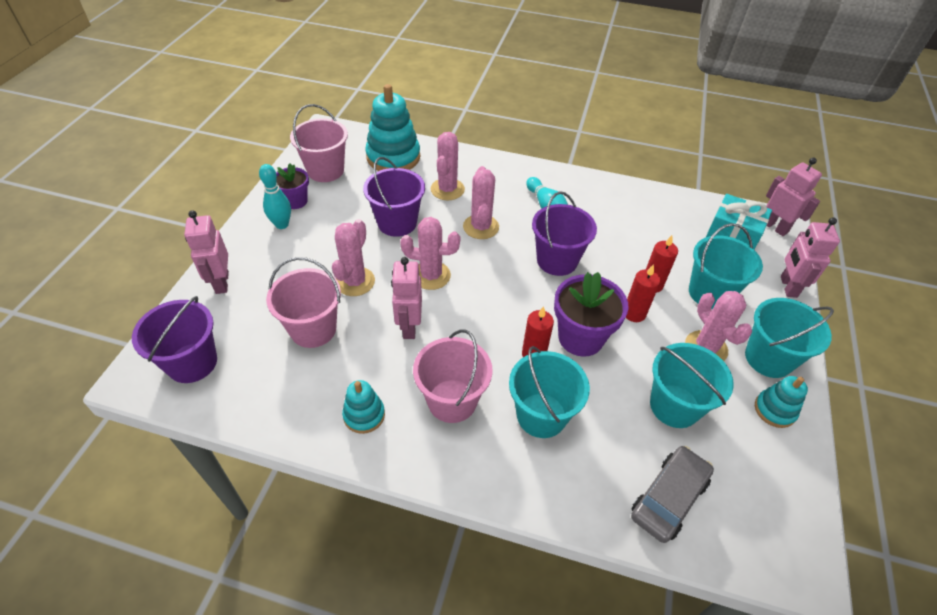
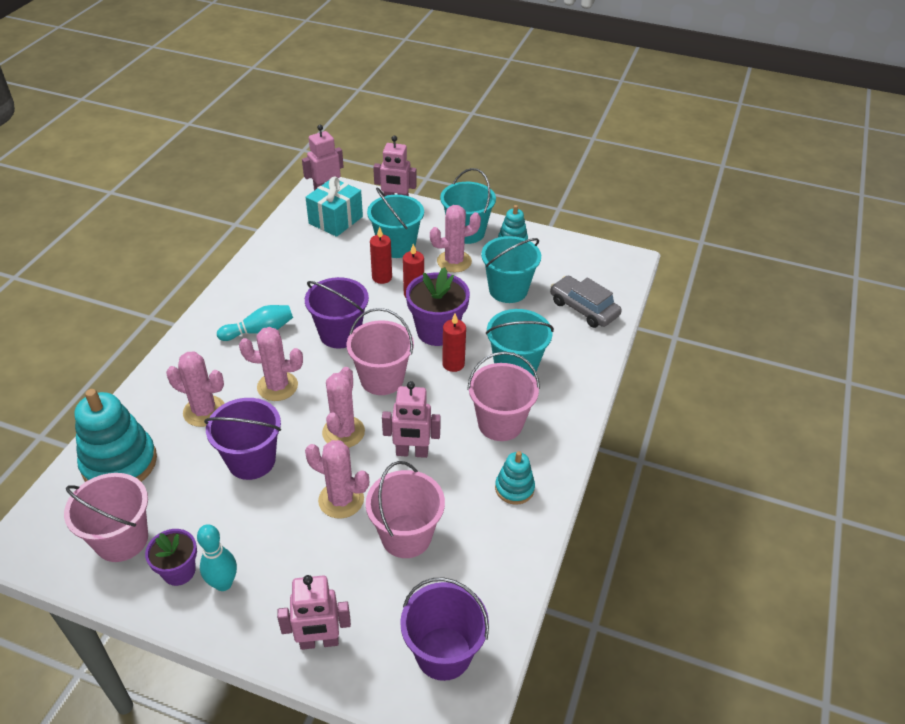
camera: 85 degrees left, 5 degrees down
(501, 297) = (382, 379): none -> pink bucket

